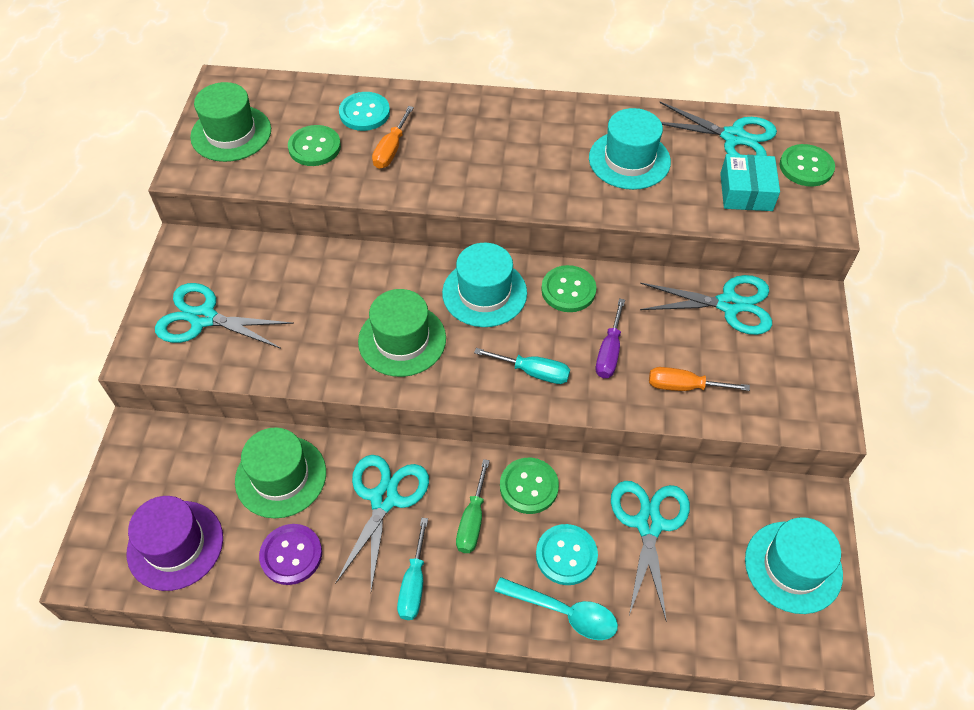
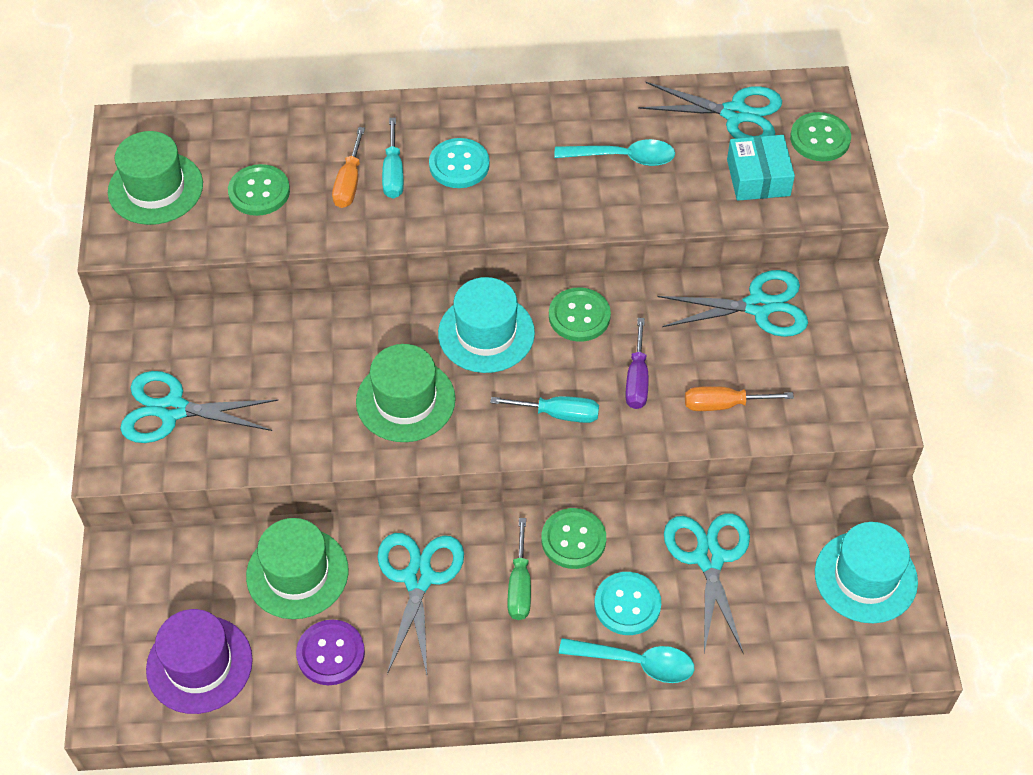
camera: 10 degrees left, 0 degrees up
(364, 113) = (307, 141): turquoise button -> turquoise button (459, 165)
(414, 584) = (471, 661): turquoise screwdriver -> turquoise screwdriver (393, 173)
(629, 160) = (623, 157): turquoise hat -> turquoise spoon

